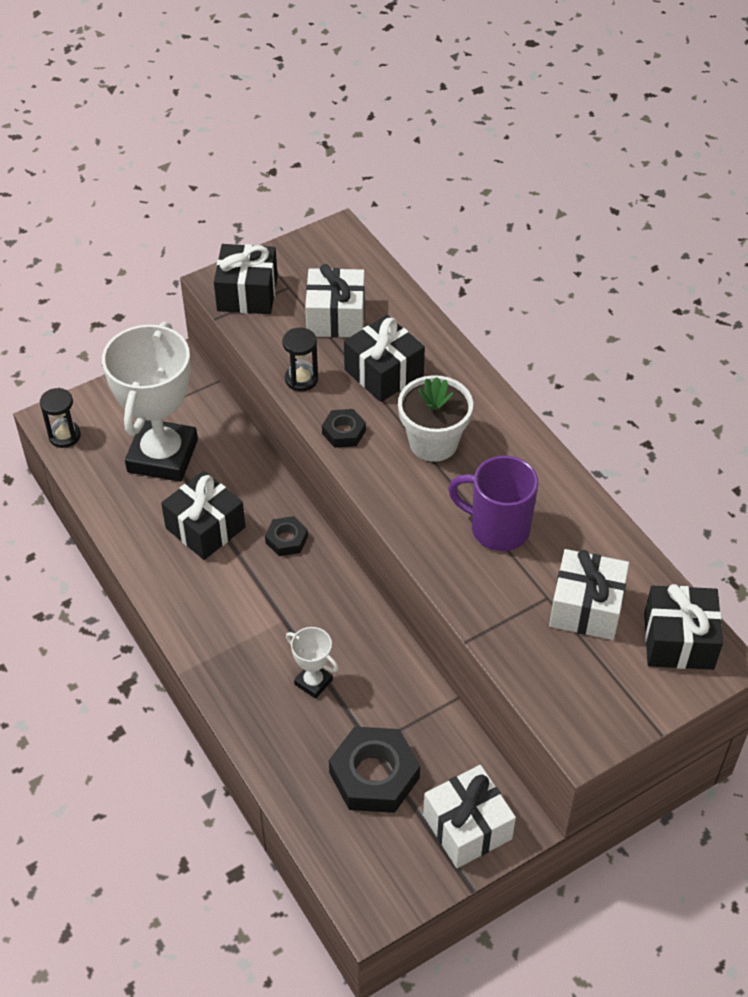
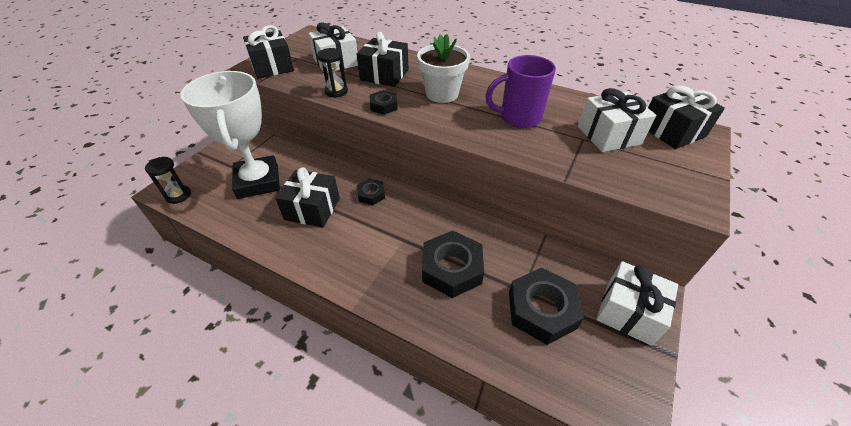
camera: 30 degrees left, 5 degrees down
(313, 682) = (452, 268): white trophy -> black nut

